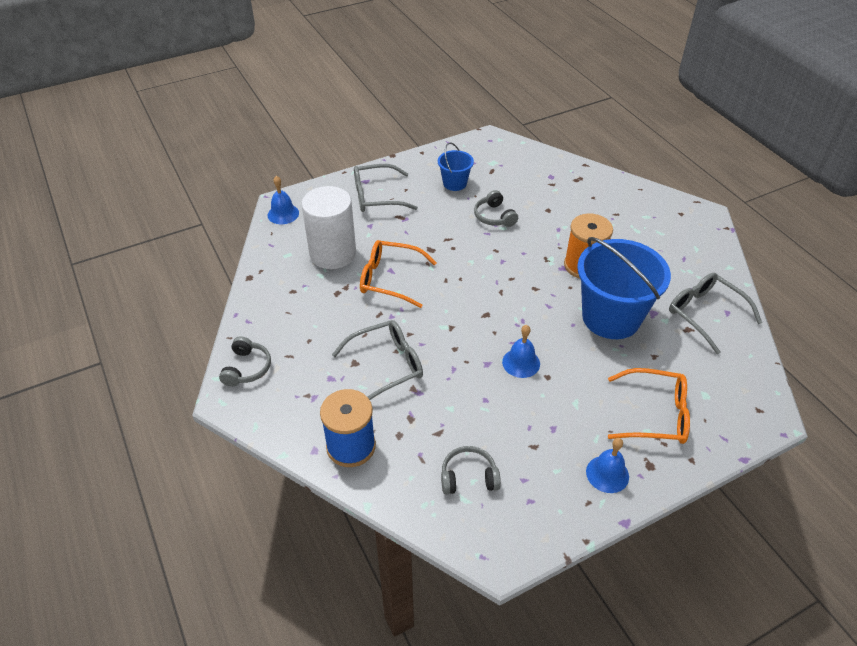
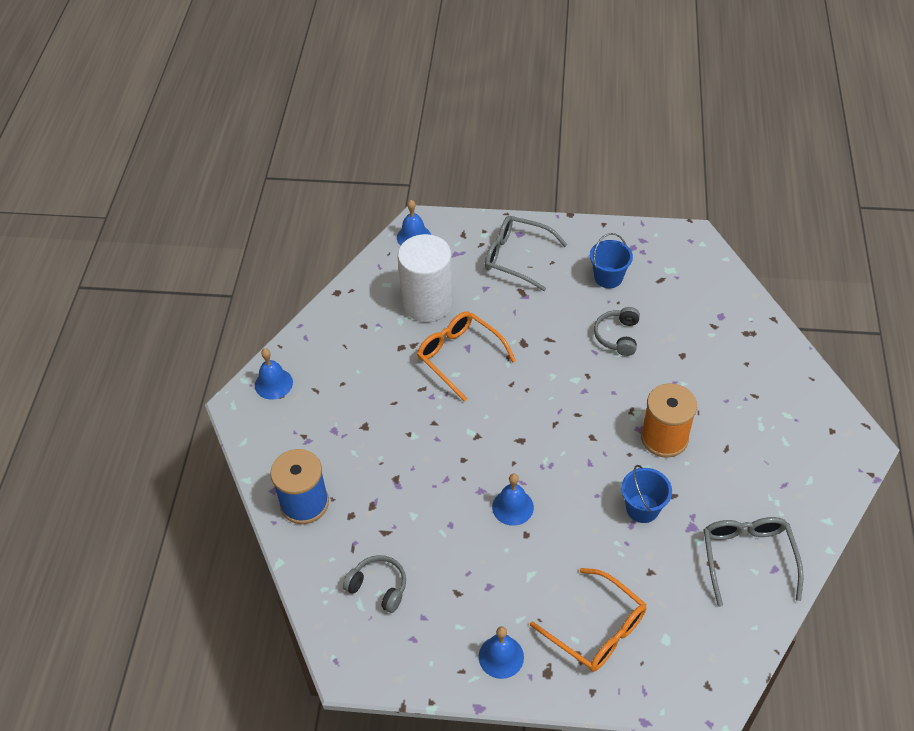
camera: 35 degrees right, 5 degrees up
(247, 368) = (273, 383): grey headphones -> blue bell
(387, 365) = (391, 444): grey glasses -> none
(611, 317) = (642, 508): blue bucket -> blue bucket, size x0.49

